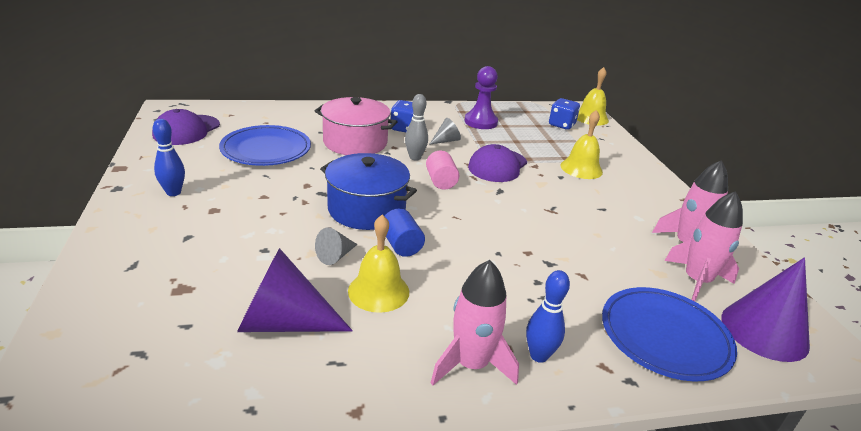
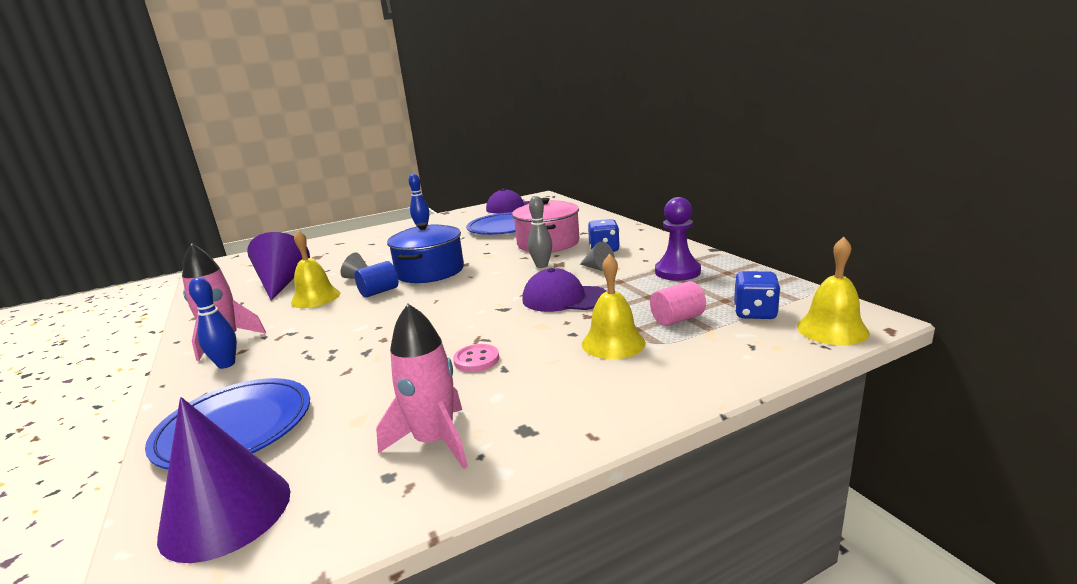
camera: 80 degrees right, 10 degrees down
(441, 181) = (501, 283): pink cylinder -> pink cylinder (677, 319)
(586, 216) = (476, 360): none -> pink button
(696, 281) = (342, 451): pink rocket -> none

